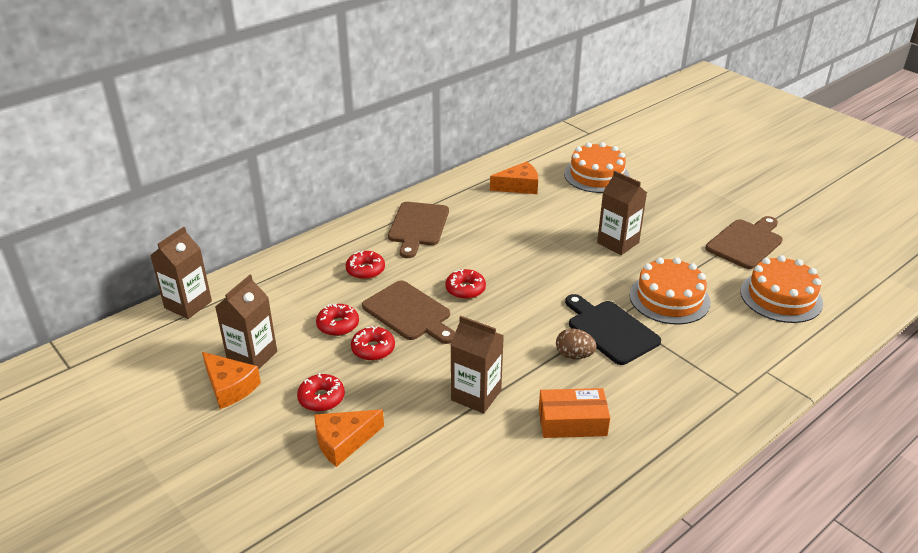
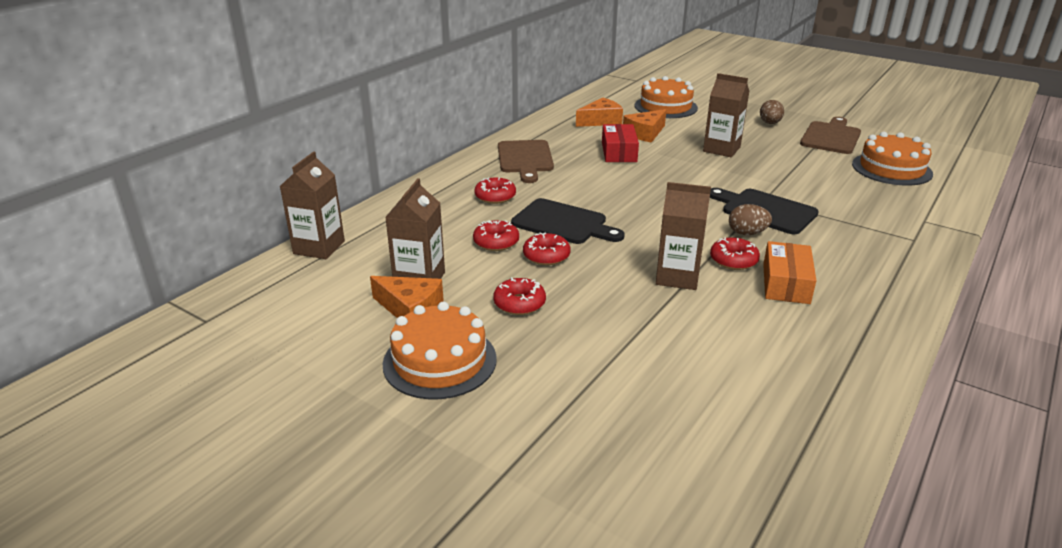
camera: 15 degrees left, 5 degrees down
(343, 442) = (569, 336): orange cheese -> orange cheese (645, 133)
(409, 313) = (563, 223): brown cutting board -> black cutting board
(465, 289) = (606, 199): red donut -> red donut (733, 260)
(512, 231) = (619, 152): none -> red box
(572, 422) = (786, 283): orange box -> orange box turned 60 degrees counterclockwise
(669, 298) = (798, 181): orange cake -> orange cake (440, 361)
(692, 214) = (770, 123): none -> brown egg

